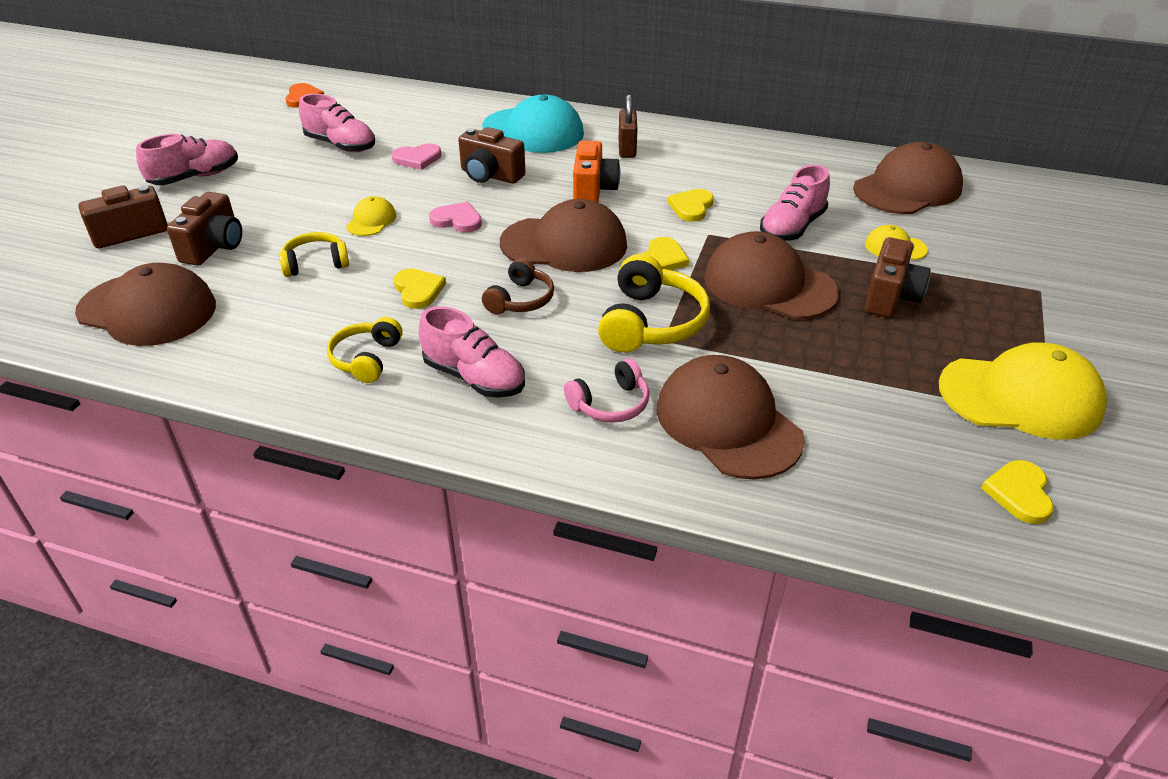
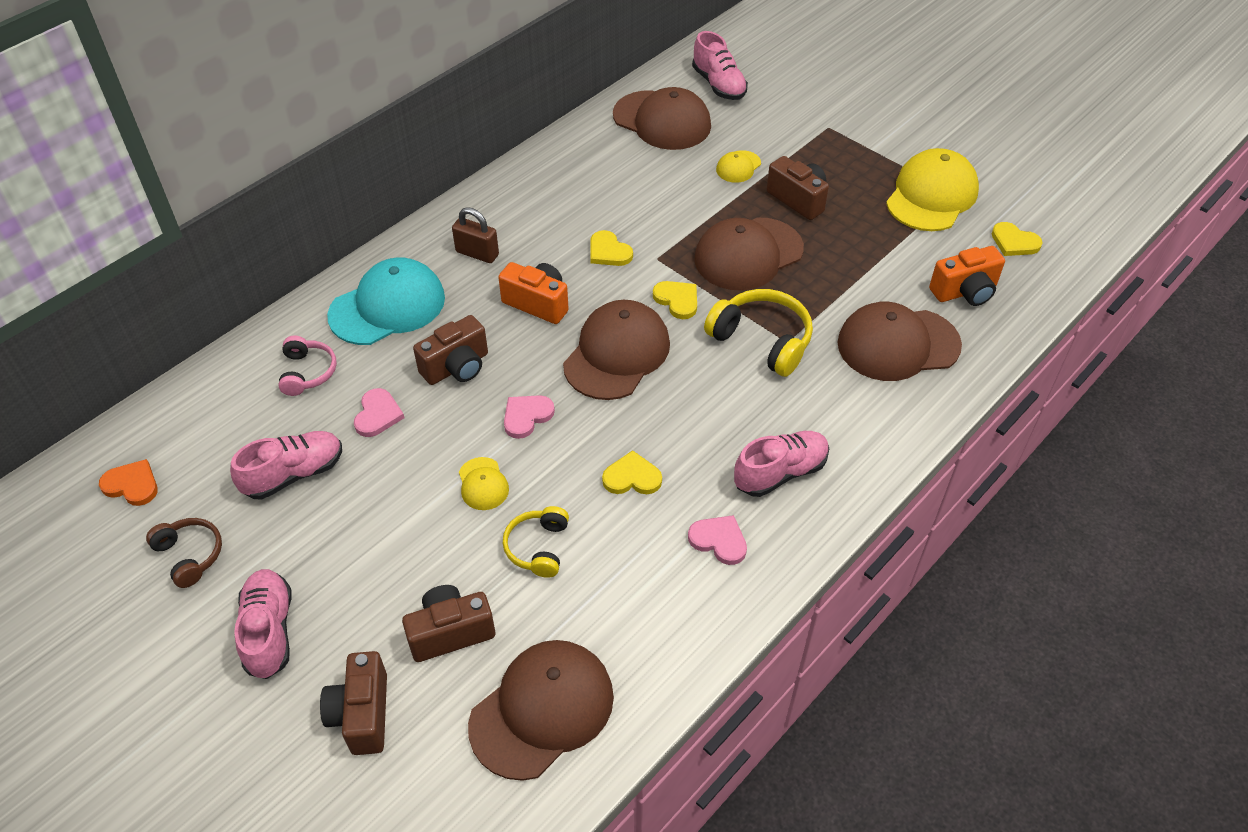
camera: 65 degrees left, 10 degrees up
(214, 247) = (450, 632): brown camera -> brown camera turned 60 degrees counterclockwise
(366, 359) = (719, 540): yellow headphones -> pink heart
(371, 220) = (483, 484): yellow cap -> yellow cap turned 150 degrees counterclockwise
(521, 300) = (686, 410): brown headphones -> brown headphones (190, 555)
(610, 404) = (850, 400): pink headphones -> pink headphones (308, 372)
(792, 227) = (677, 207): pink shoe -> pink shoe (718, 85)
(873, 463) = (965, 292): none -> orange camera
(907, 188) = (662, 121): brown cap -> brown cap turned 135 degrees clockwise

